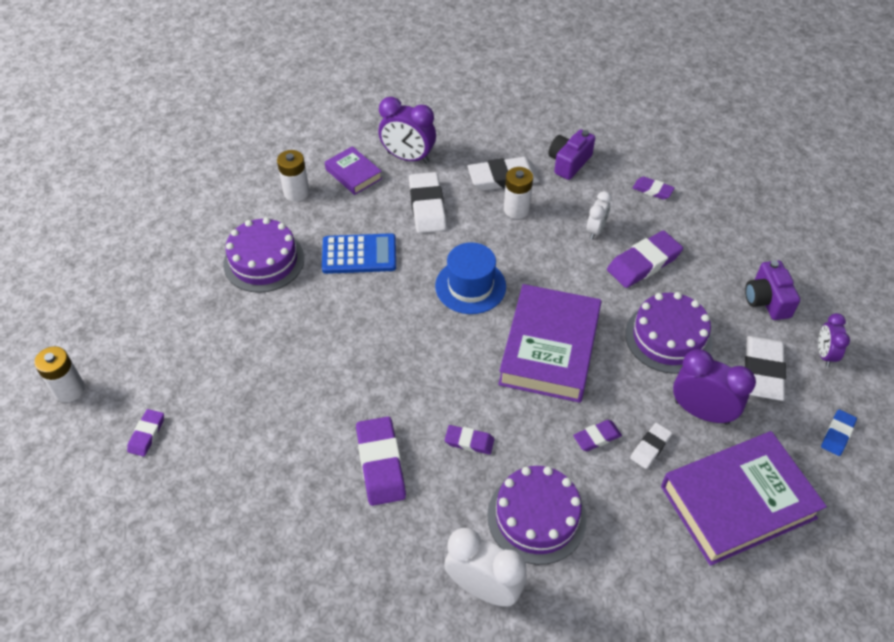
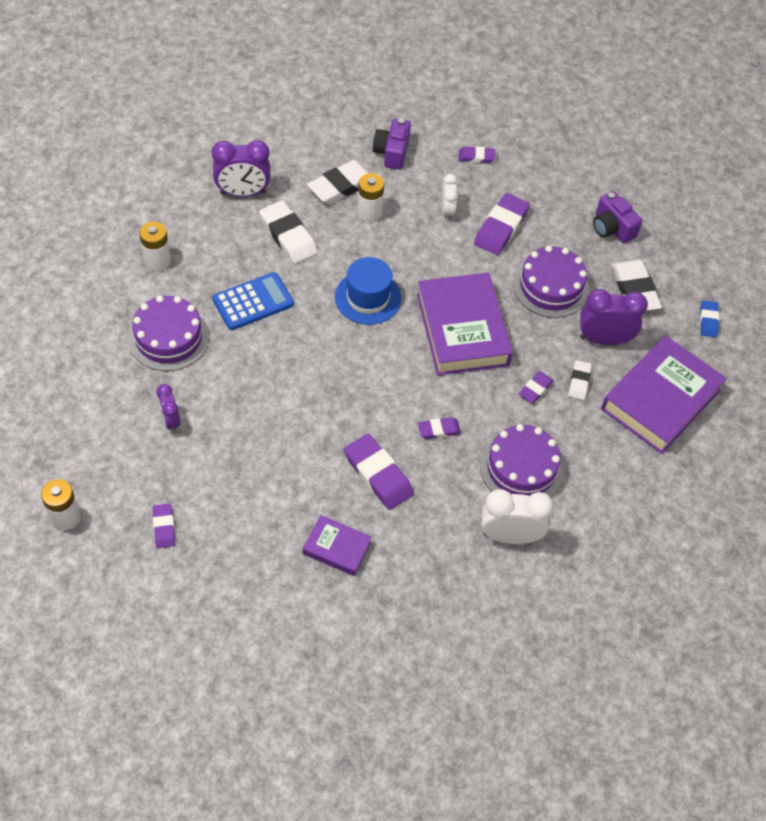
camera: 30 degrees left, 5 degrees up
(353, 174) = (201, 225): purple book -> purple book (337, 548)
(824, 354) = (673, 259): purple clock -> purple clock (170, 421)

